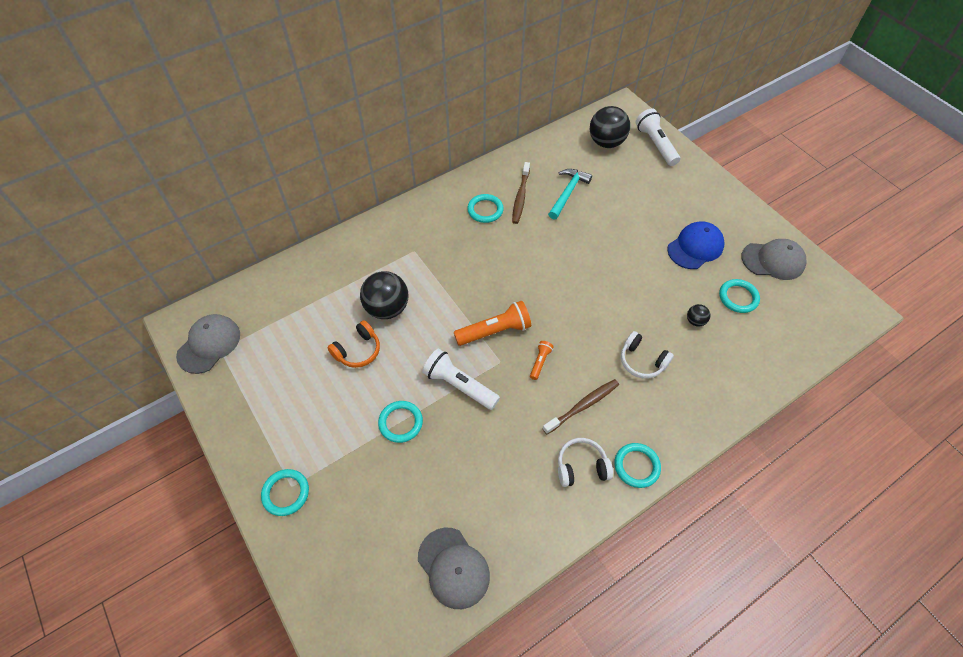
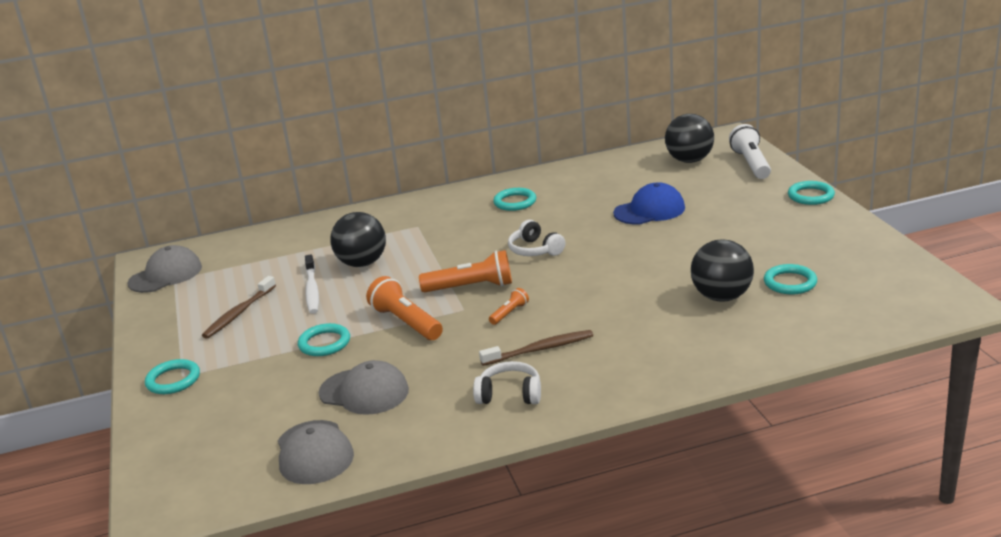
camera: 20 degrees right, 30 degrees down
(358, 350) = (312, 290): orange headphones -> white toothbrush
(459, 385) = (406, 322): white flashlight -> orange flashlight
(520, 197) = (562, 195): brown toothbrush -> brown toothbrush (239, 313)
(567, 193) = (619, 194): turquoise hammer -> none
(636, 466) = (578, 401): turquoise ring -> turquoise ring (810, 196)
(642, 361) = (634, 322): white headphones -> white headphones (535, 250)
(695, 247) = (756, 241): blue cap -> blue cap (649, 210)
(695, 321) = (722, 297): black ball -> black ball, size x2.15
(773, 260) = (855, 257): grey cap -> grey cap (364, 392)

